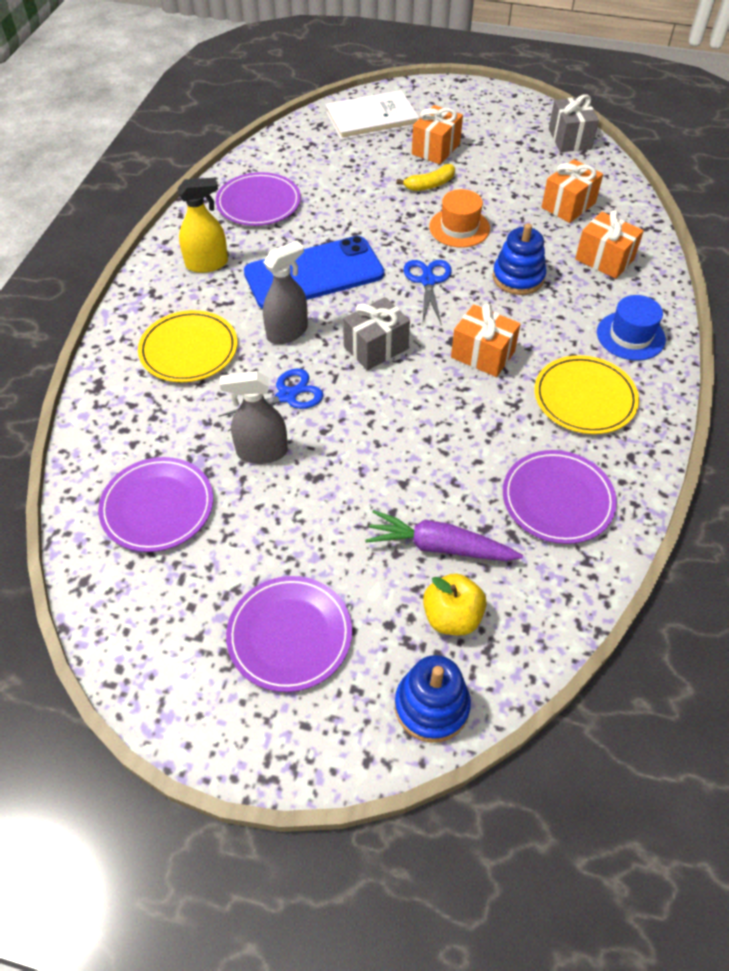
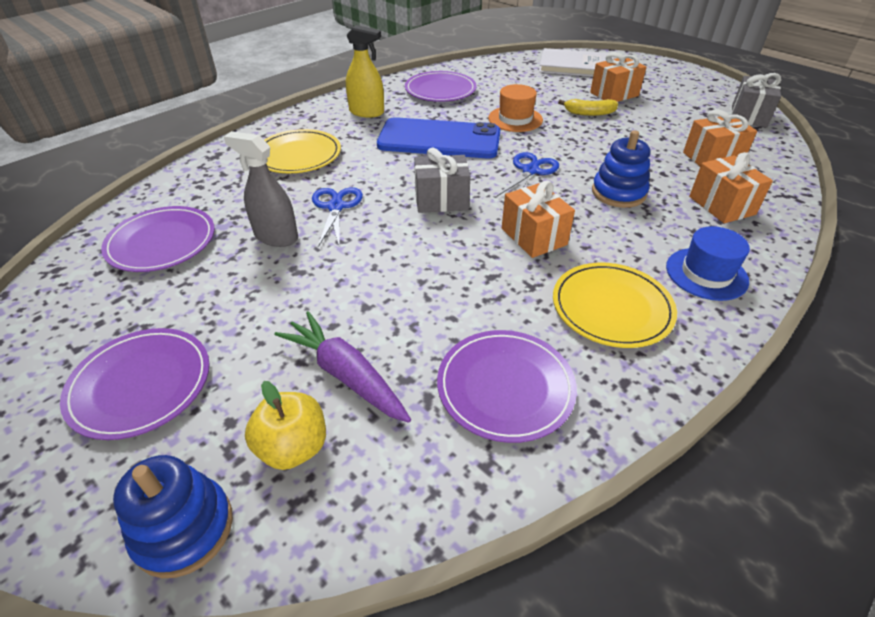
camera: 30 degrees right, 10 degrees down
(286, 396) = (336, 207): blue scissors -> blue scissors turned 90 degrees counterclockwise
(287, 332) = (381, 168): grey spray bottle -> none
(459, 228) = (591, 145): orange hat -> orange hat (515, 119)

